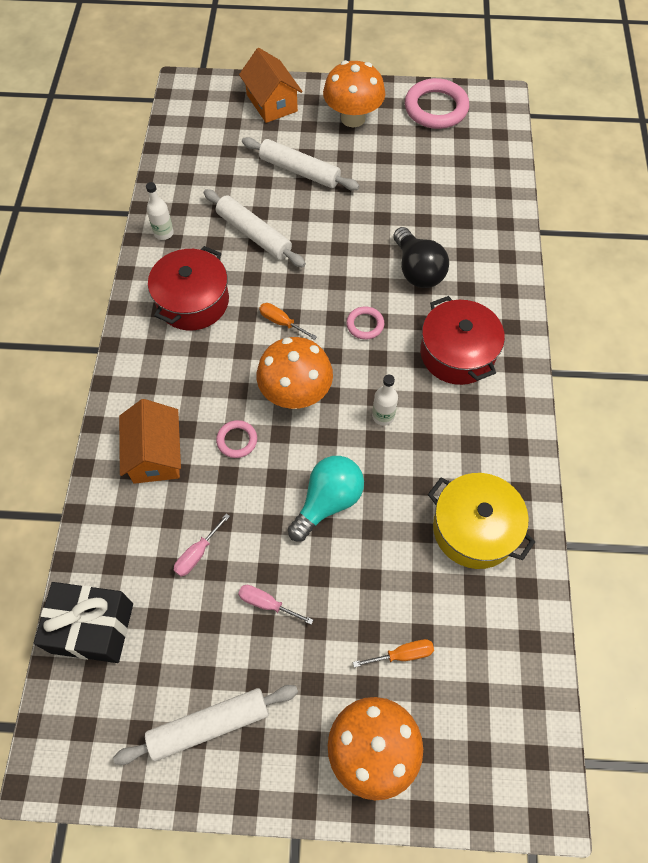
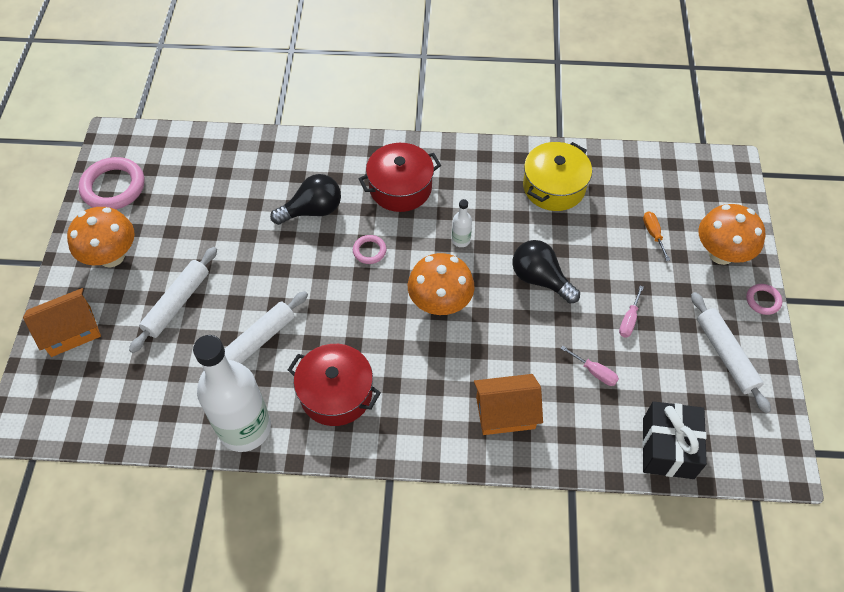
camera: 90 degrees left, 5 degrees down
(163, 233) = (245, 428): white bottle -> white bottle, size x2.48
(237, 440) = (488, 347): pink ring -> pink ring (763, 300)
(281, 322) = (364, 316): orange screwdriver -> none
(328, 502) = (540, 279): turquoise light bulb -> black light bulb

